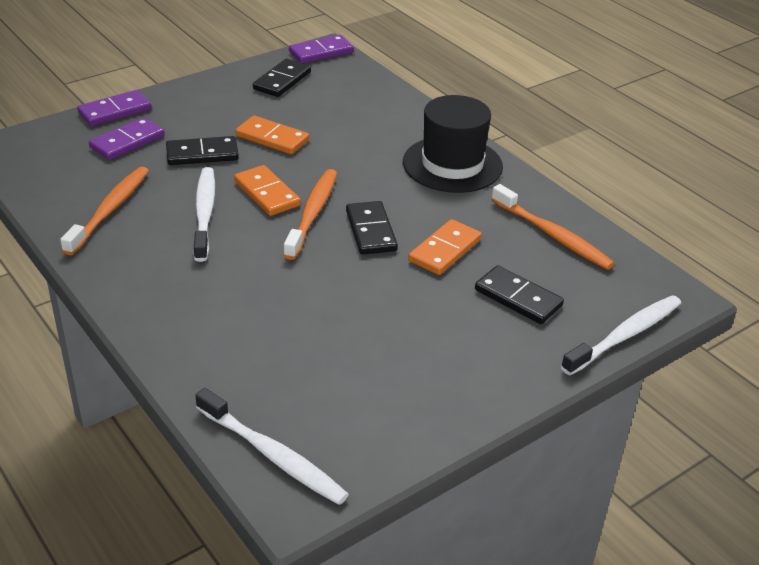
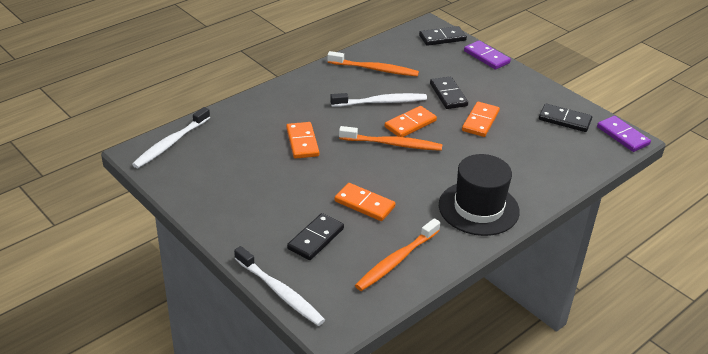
camera: 85 degrees right, 0 degrees up
(127, 142) = (451, 66): purple domino -> none
(295, 297) = (302, 142): none -> orange domino
(371, 231) = (379, 170): black domino -> black domino (442, 38)

